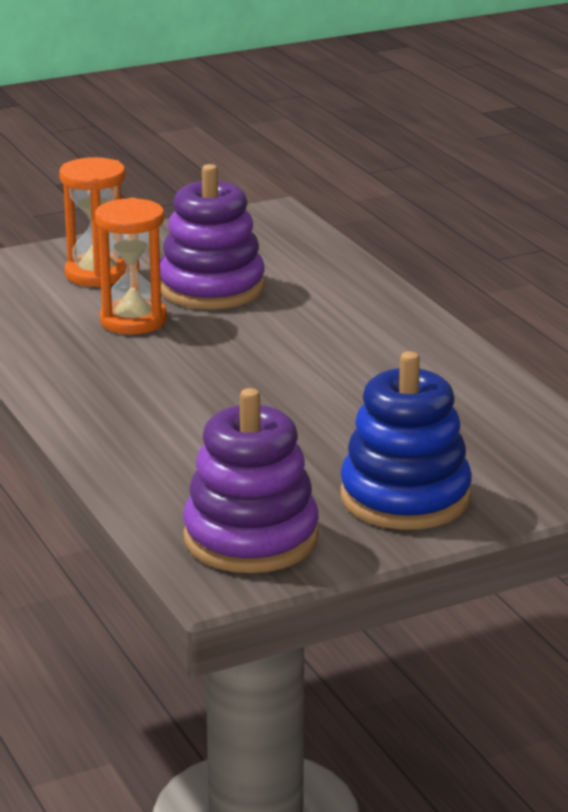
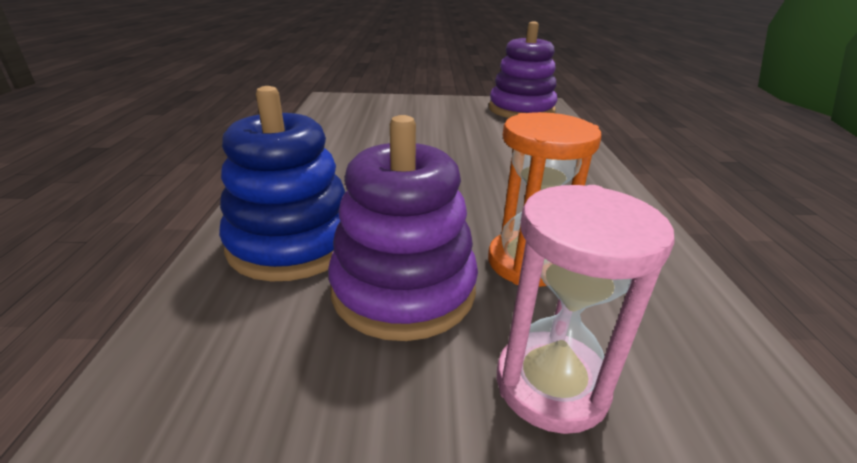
camera: 155 degrees left, 5 degrees up
(97, 274) = (551, 384): orange hourglass -> pink hourglass
(405, 497) = (435, 108): blue stacking toy -> blue stacking toy (292, 243)

